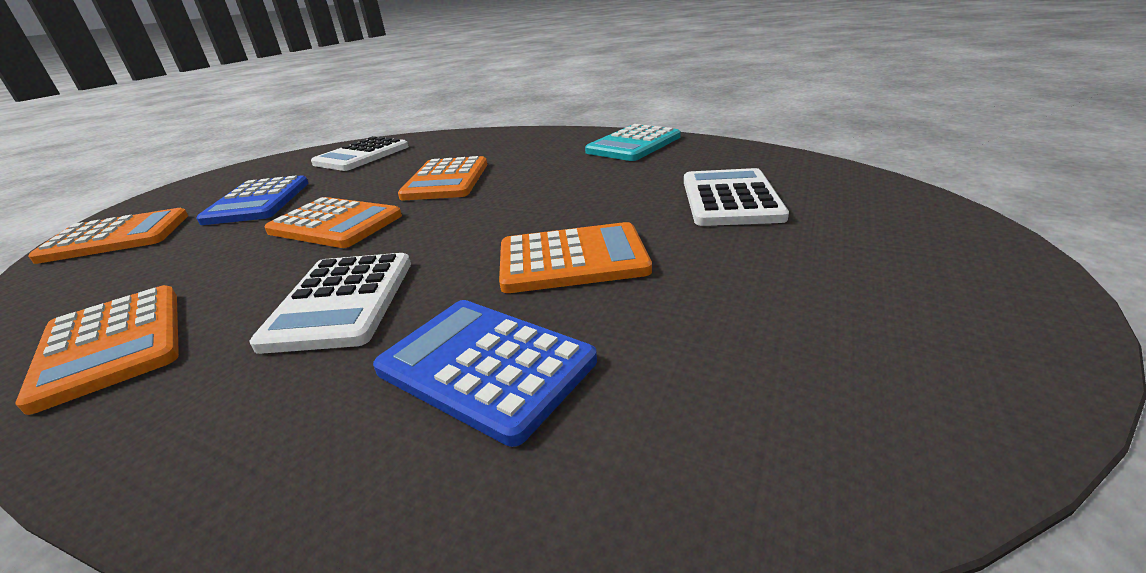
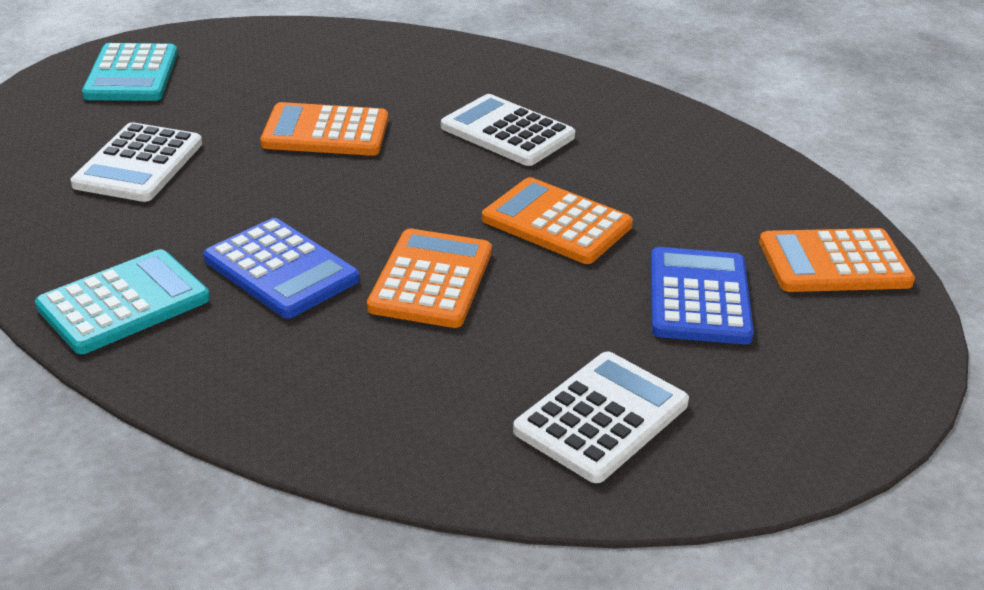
camera: 175 degrees left, 5 degrees up
(112, 344) = (662, 132): orange calculator -> none
(342, 302) = (507, 132): white calculator -> white calculator turned 60 degrees counterclockwise
(485, 366) = (405, 81): blue calculator -> blue calculator (281, 269)
(918, 286) = (132, 74): none -> turquoise calculator

